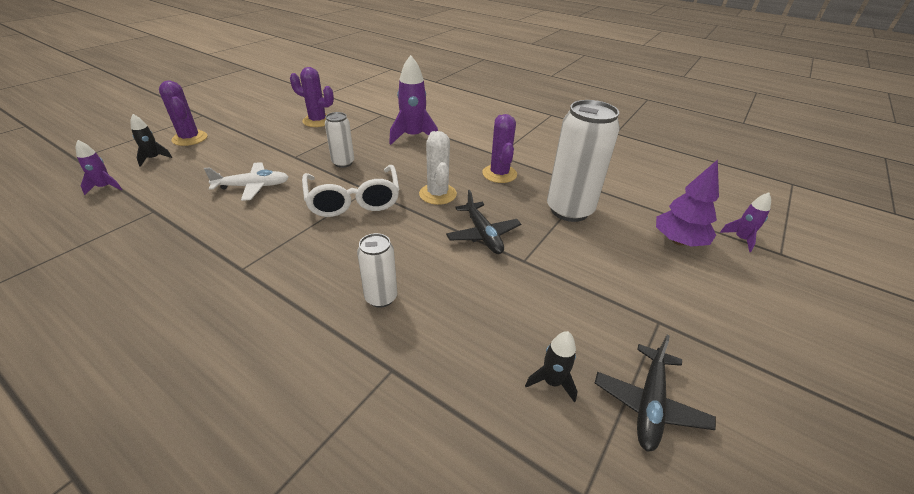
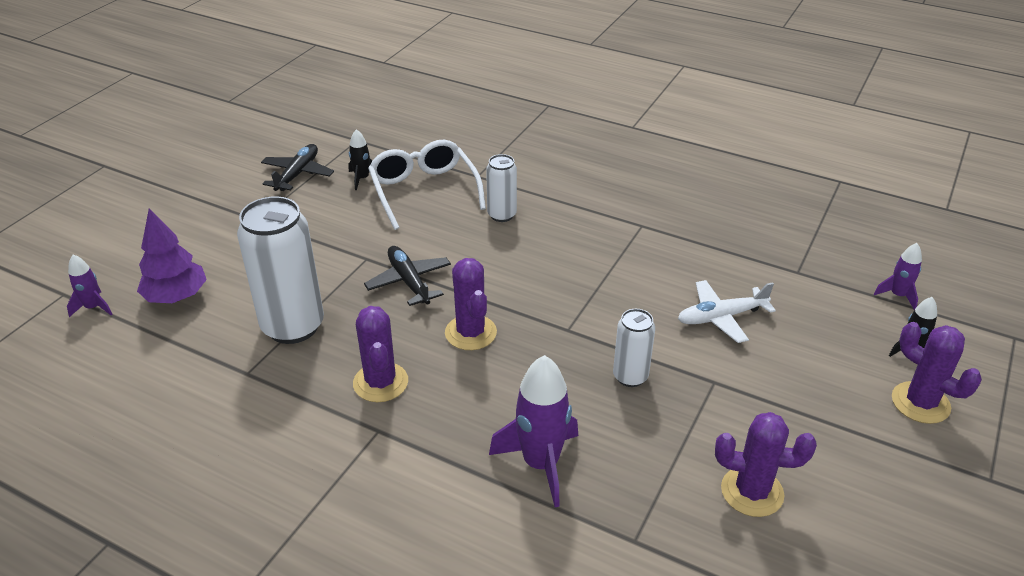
camera: 175 degrees right, 0 degrees up
(353, 200) = (578, 311): white glasses -> white glasses (424, 191)
(437, 194) = (470, 333): white cactus -> purple cactus

